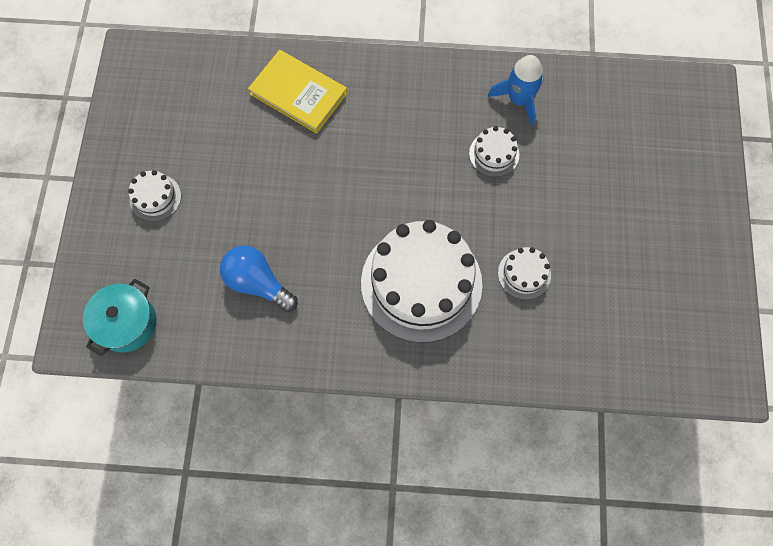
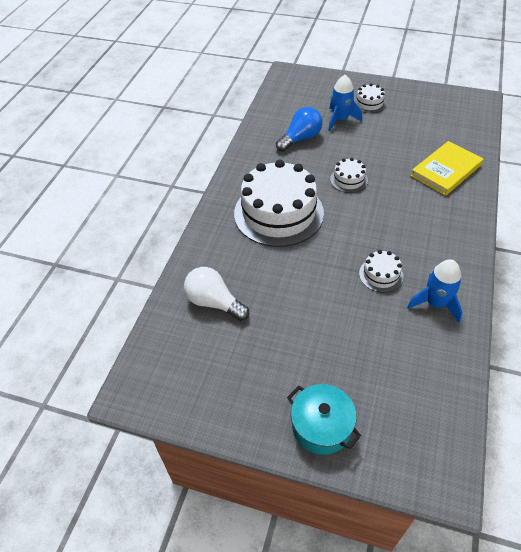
camera: 105 degrees right, 20 degrees down
(127, 323) = (290, 89): turquoise pot -> turquoise pot (321, 426)
(203, 234) = (340, 120): none -> blue rocket
(524, 274) = (269, 272): white cake -> white cake (348, 180)
(586, 326) = (214, 302): none -> white light bulb

